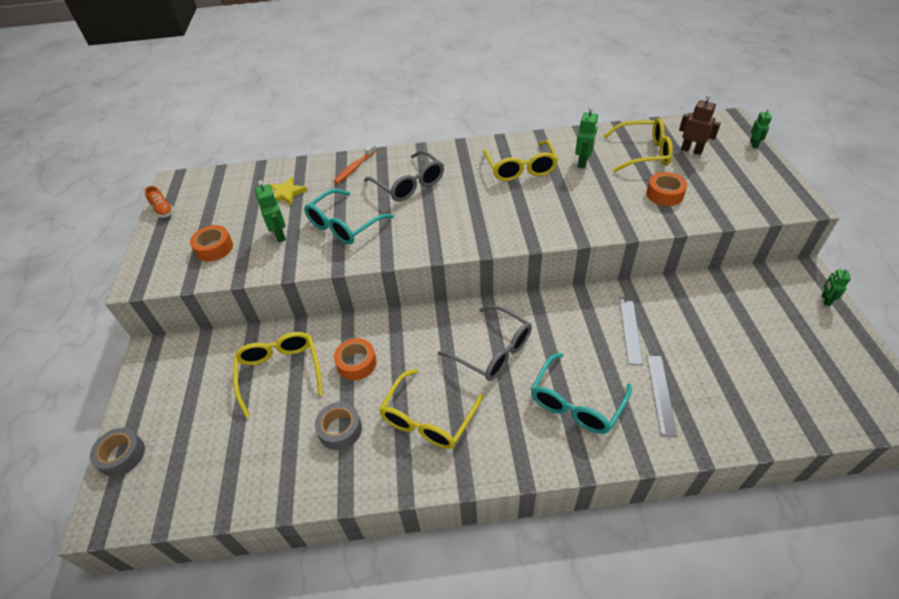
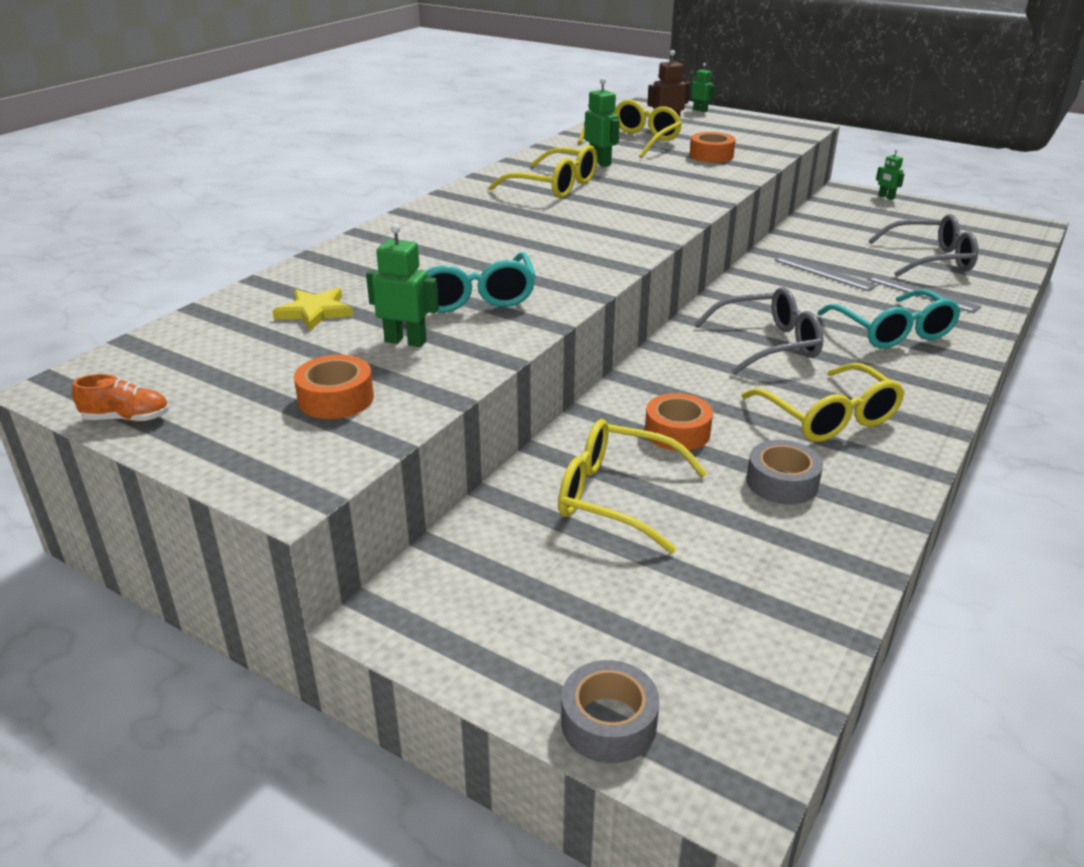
camera: 55 degrees left, 15 degrees down
(354, 168) = (359, 256): orange toothbrush -> none
(409, 184) = (466, 239): grey glasses -> grey glasses (931, 259)

